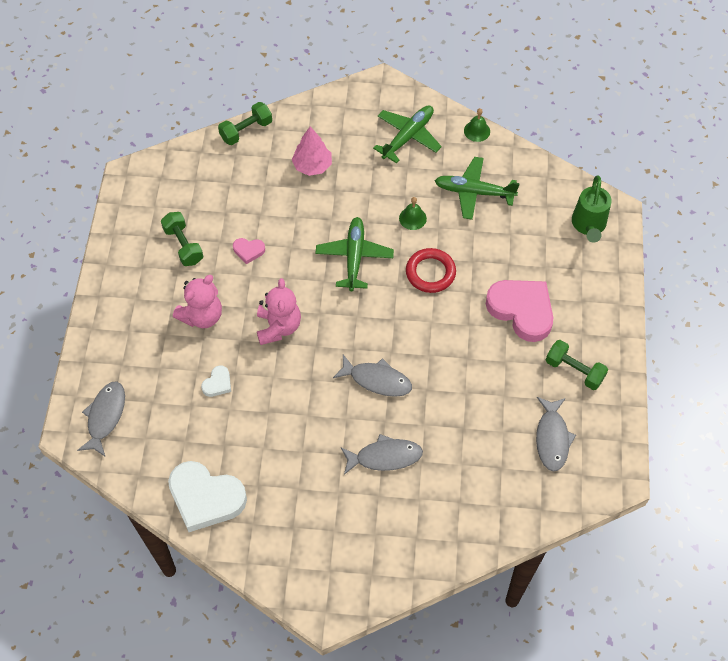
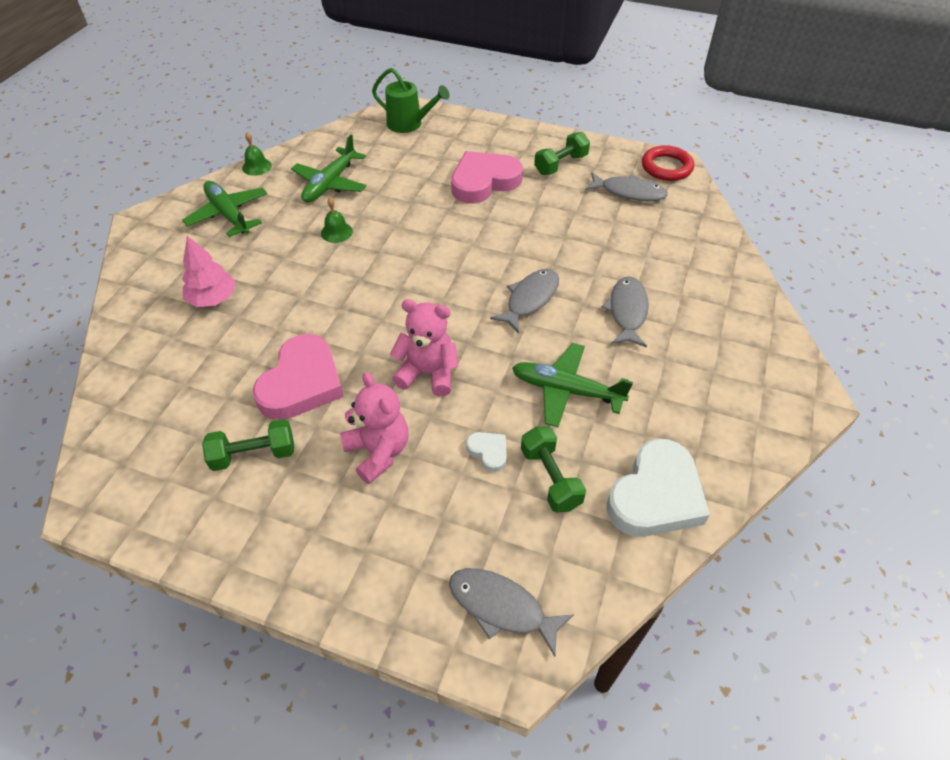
camera: 75 degrees left, 10 degrees down
(246, 130) = (113, 352): green dumbbell -> green dumbbell (550, 478)
(248, 251) = (302, 383): pink heart -> pink heart, size x2.23
(354, 257) = (362, 287): green plane -> green plane (566, 390)
(430, 273) = (412, 232): red ring -> red ring (666, 167)

